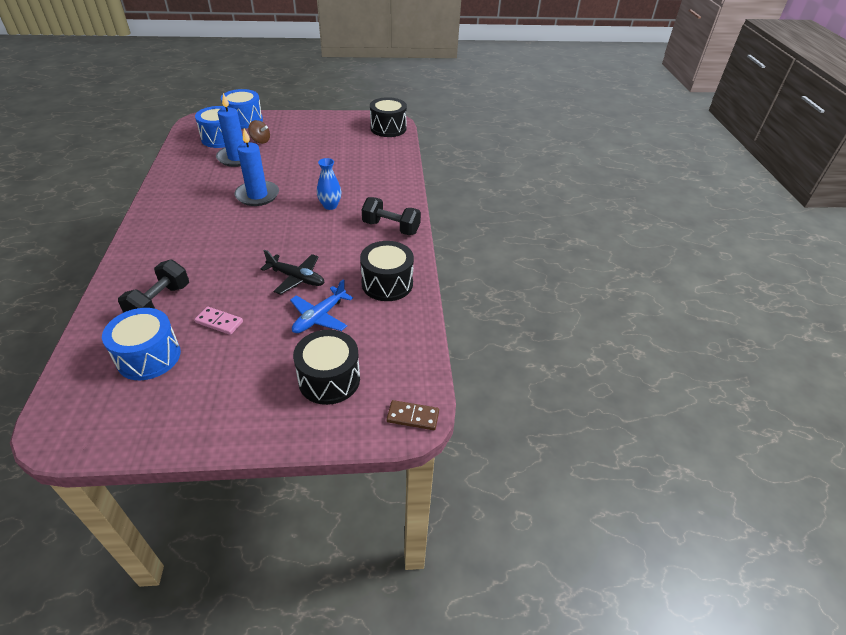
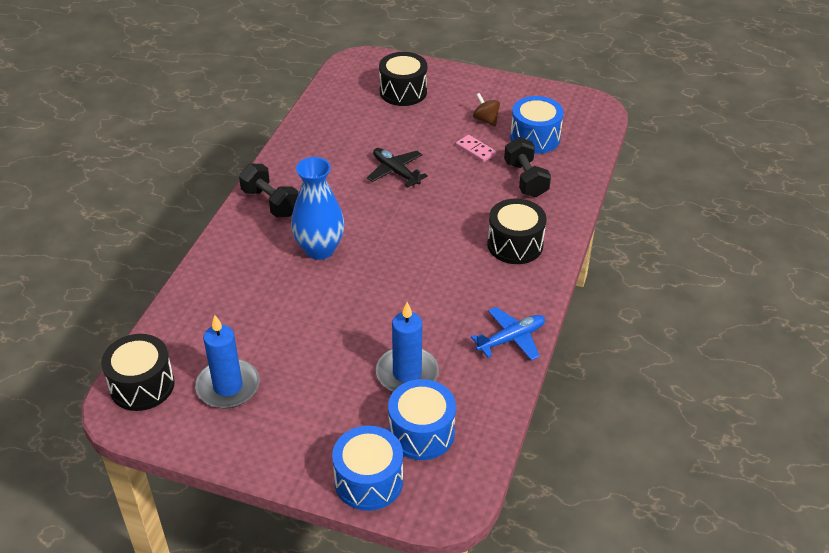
camera: 155 degrees left, 0 degrees up
(160, 302) = (525, 179): black dumbbell -> black dumbbell turned 60 degrees counterclockwise
(257, 195) = (400, 289): blue candle -> blue candle (228, 386)
(260, 141) = (360, 408): brown spinning top -> brown spinning top (486, 120)
(319, 317) = (390, 134): blue plane -> blue plane (511, 339)
(330, 206) = (319, 249): blue vase -> blue vase, size x1.69
(387, 283) = (315, 147): black drum -> black drum (515, 244)
(412, 417) = (358, 60): brown domino -> none

